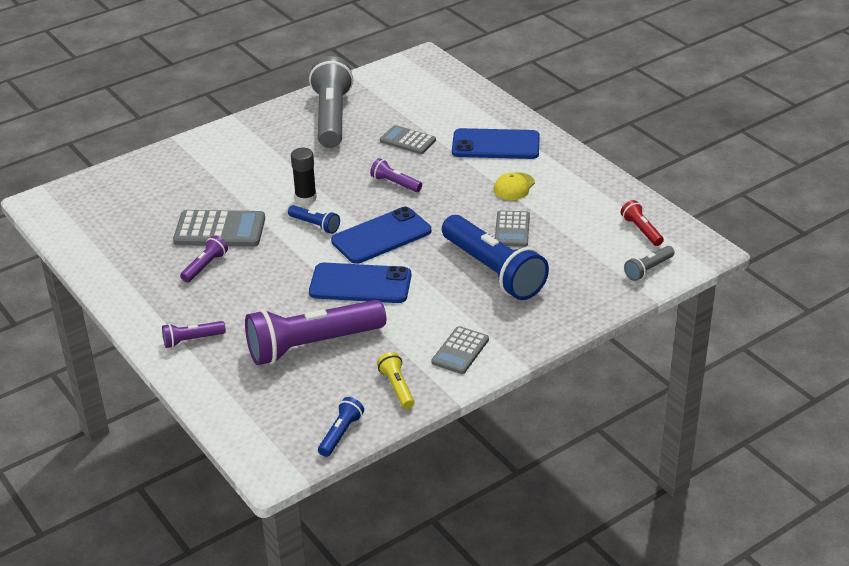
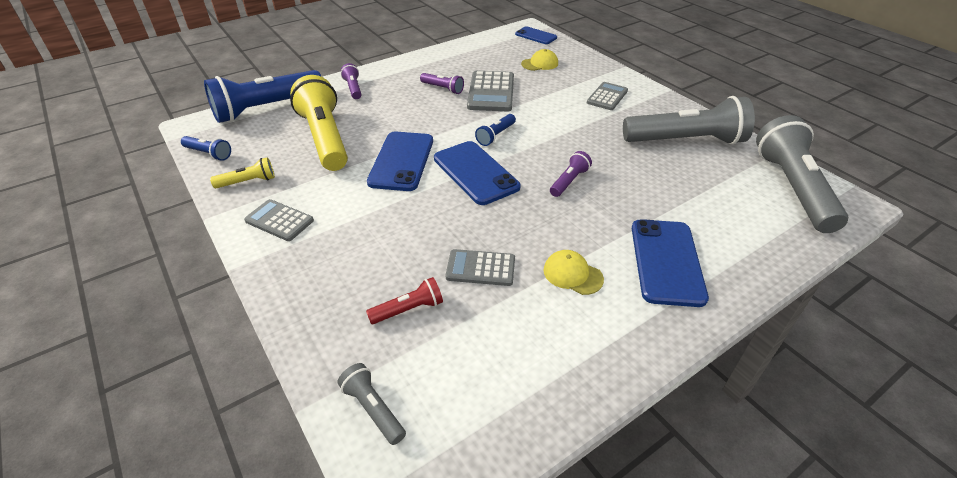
camera: 90 degrees right, 5 degrees up
(69, 196) = (536, 36): none -> blue phone
(153, 195) = (540, 64): none -> yellow cap
(306, 198) = (539, 130): black glue stick -> none
(312, 345) = (325, 138): purple flashlight -> yellow flashlight
(404, 79) = (792, 188): none -> grey flashlight
(407, 140) = (656, 190): grey calculator -> grey calculator (607, 97)
(493, 271) = (403, 249): blue flashlight -> blue flashlight (267, 108)
(641, 230) = (469, 412): red flashlight -> red flashlight (408, 309)

